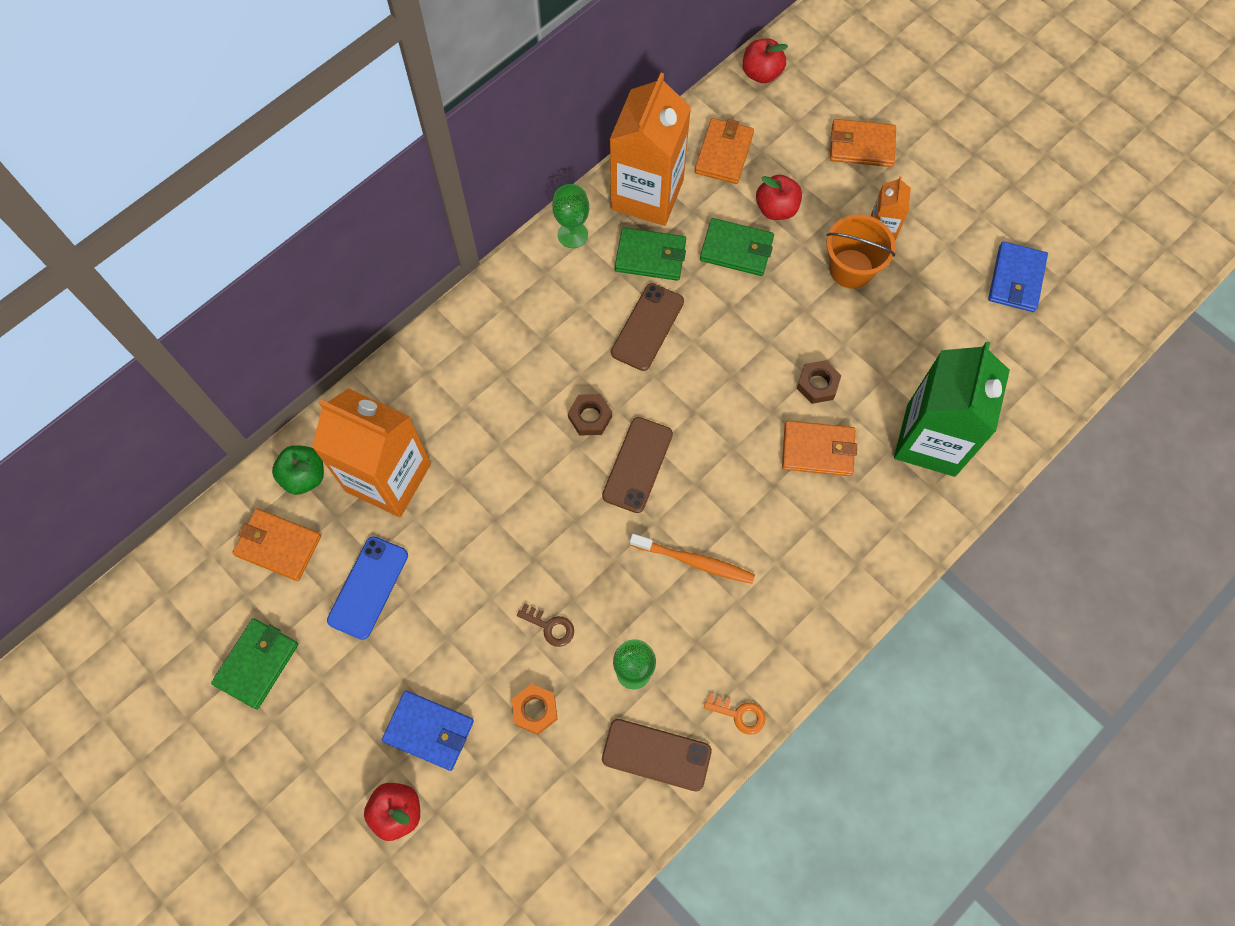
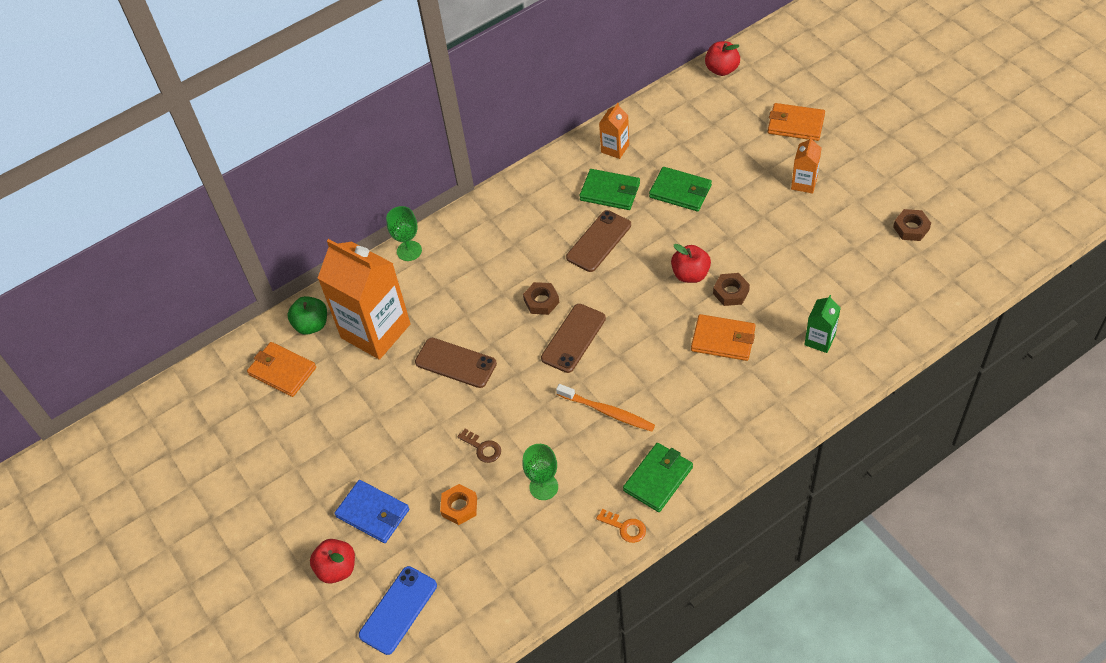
camera: 15 degrees right, 15 degrees down
(257, 664) = (250, 452): green wallet -> green wallet (658, 479)
(368, 587) = (345, 407): blue phone -> blue phone (398, 610)
(572, 235) = (551, 173): green goblet -> green goblet (409, 251)
(647, 194) = (615, 148): orange carton -> orange carton, size x0.46
(656, 755) = (551, 550): brown phone -> brown phone (455, 363)
(724, 153) = (681, 123): orange wallet -> none
(776, 209) = (718, 165): red apple -> red apple (690, 274)
(851, 269) = (772, 211): orange bucket -> none
(931, 440) = (819, 340): green carton -> green carton, size x0.46
(1016, 279) = (911, 228): blue wallet -> brown nut

